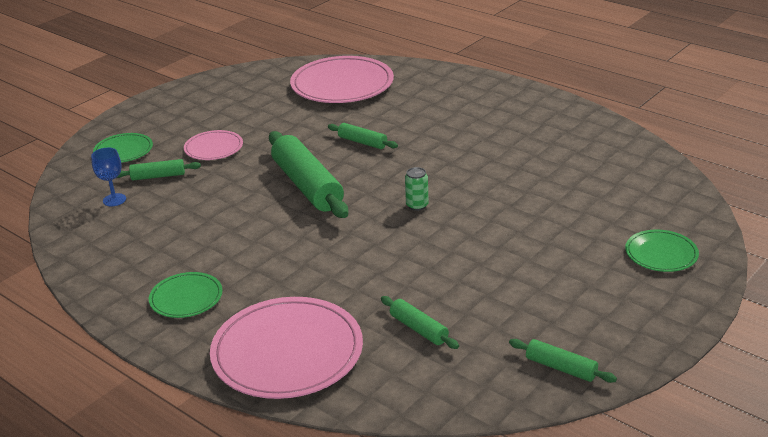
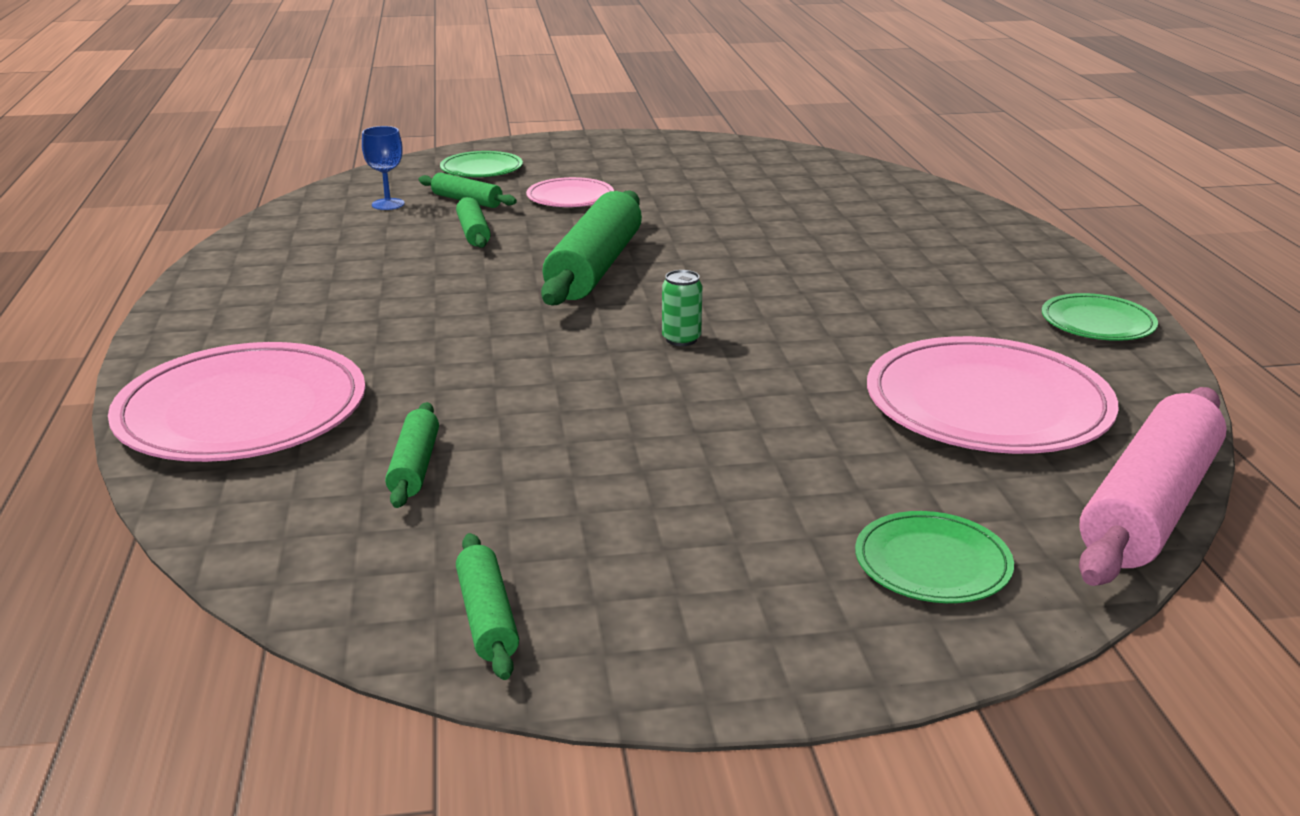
camera: 40 degrees right, 5 degrees down
(186, 298) = (267, 313): green plate -> green plate (1097, 322)
(342, 84) = (834, 190): pink plate -> pink plate (987, 404)
(362, 142) = (744, 251): green rolling pin -> green rolling pin (473, 232)
(690, 192) = (1150, 507): none -> pink rolling pin

